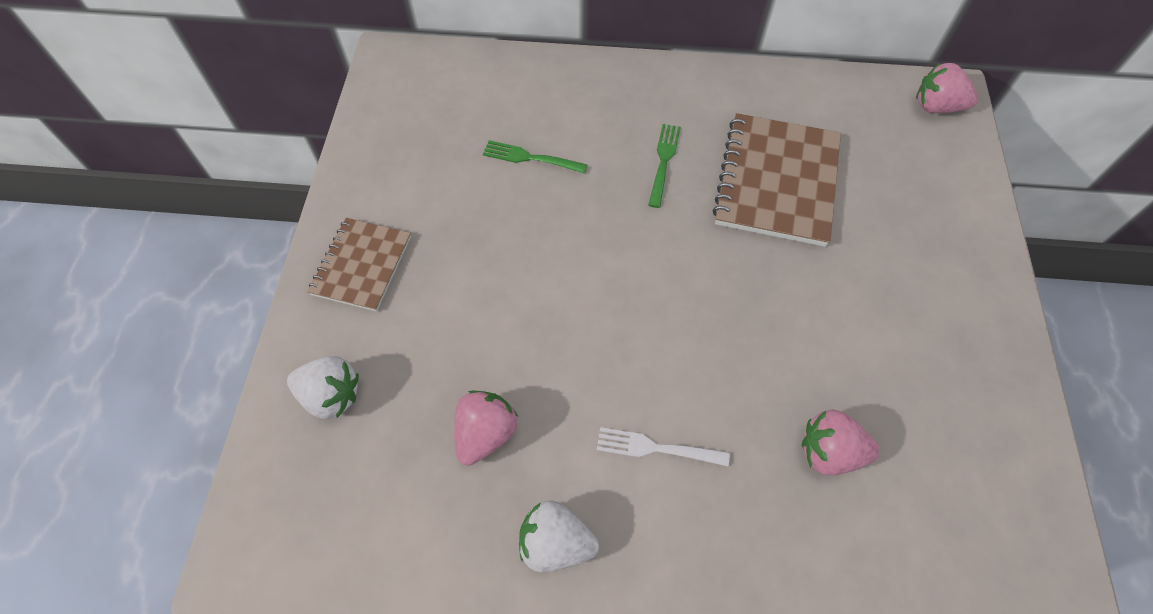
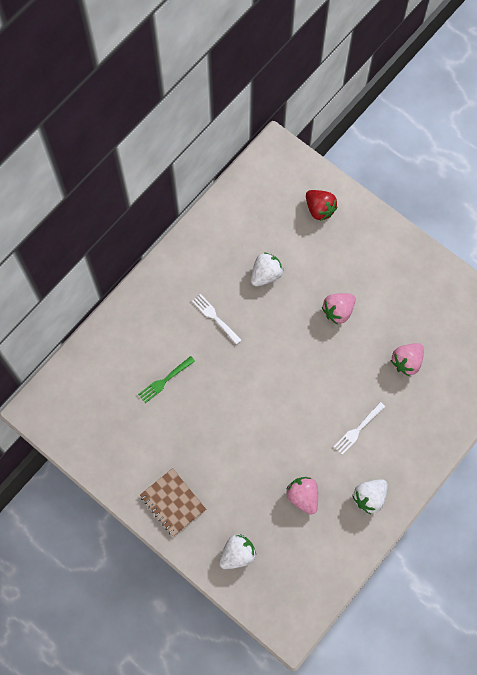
camera: 55 degrees left, 10 degrees up
(663, 162) = (215, 318): green fork -> white fork
(776, 181) = (265, 274): brown notebook -> white strawberry
(930, 187) = (319, 209): none -> red strawberry
(936, 107) = (278, 163): pink strawberry -> pink strawberry (338, 311)

